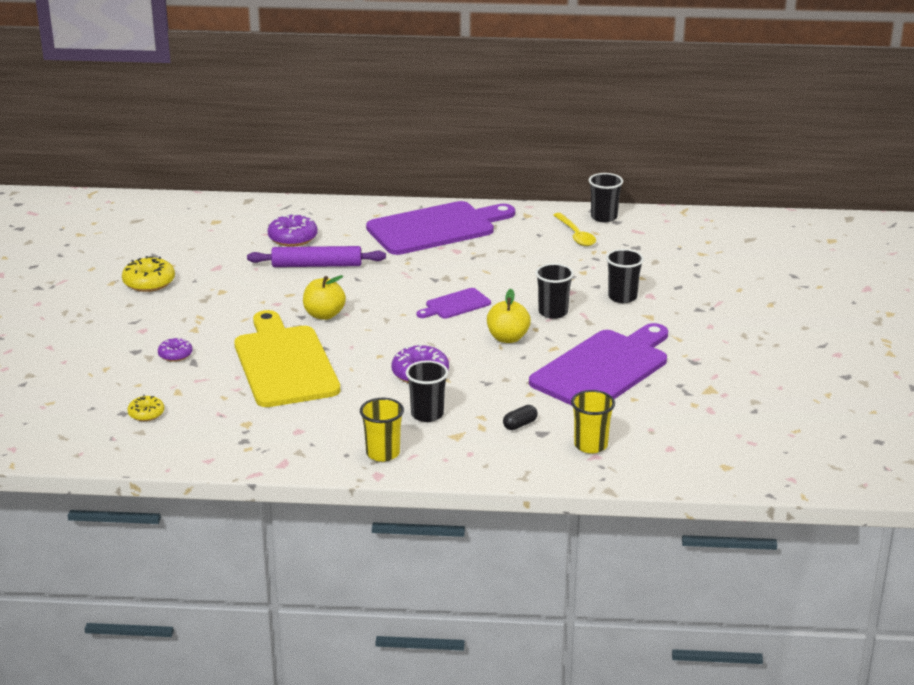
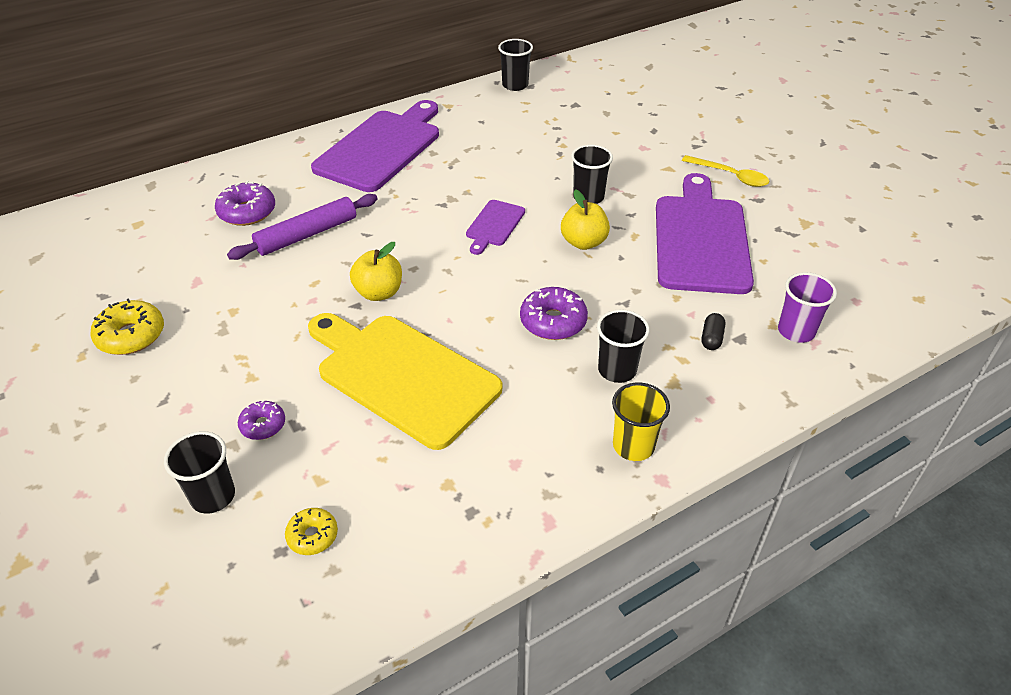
camera: 35 degrees left, 15 degrees up
(575, 235) = (513, 111): yellow spoon -> yellow spoon (730, 176)
(590, 445) = (796, 331): yellow cup -> purple cup
(622, 297) = (624, 158): black cup -> black cup (213, 496)

